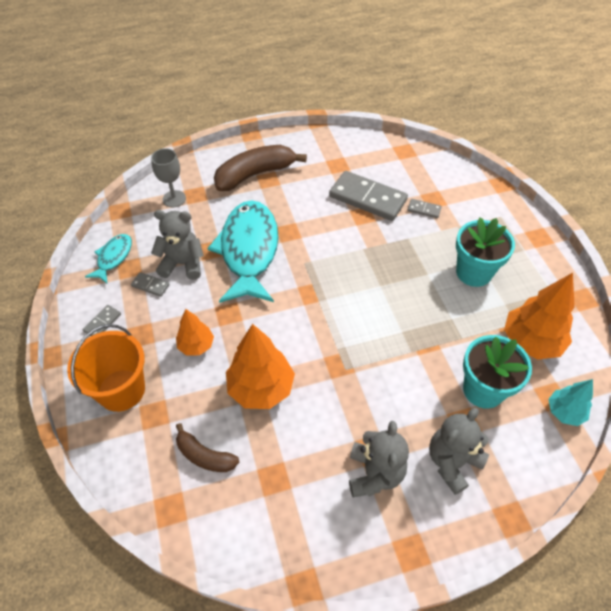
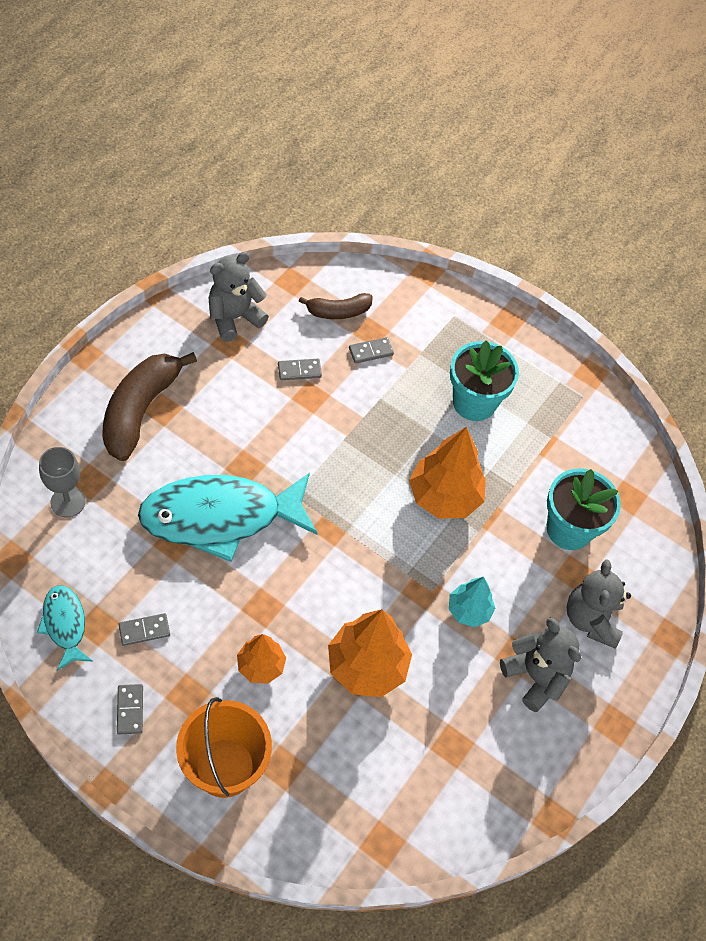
camera: 45 degrees left, 5 degrees up
(182, 264) = (158, 580): grey teddy bear -> grey teddy bear (234, 318)
(204, 456) = (370, 771): brown banana -> brown banana (338, 312)
(248, 250) = (220, 517): turquoise fish -> turquoise fish turned 60 degrees counterclockwise
(367, 198) = (299, 371): grey domino -> grey domino, size x0.44
(531, 342) = (576, 451): orange tree -> orange tree (444, 497)
(564, 412) = (648, 506): turquoise tree -> turquoise tree (469, 610)

